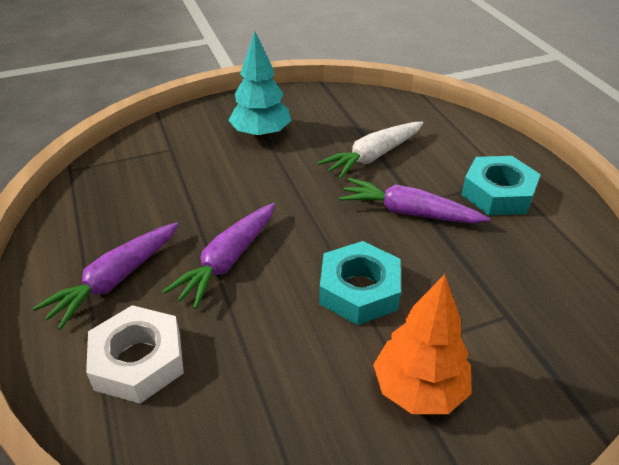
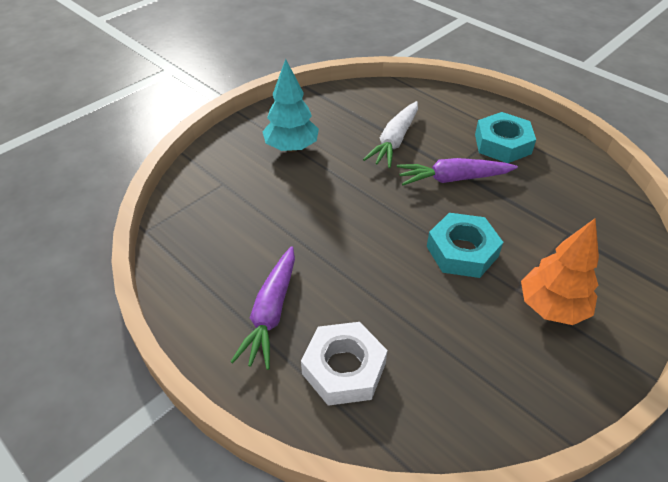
camera: 25 degrees left, 5 degrees up
(227, 261) = (349, 264): purple carrot -> none

